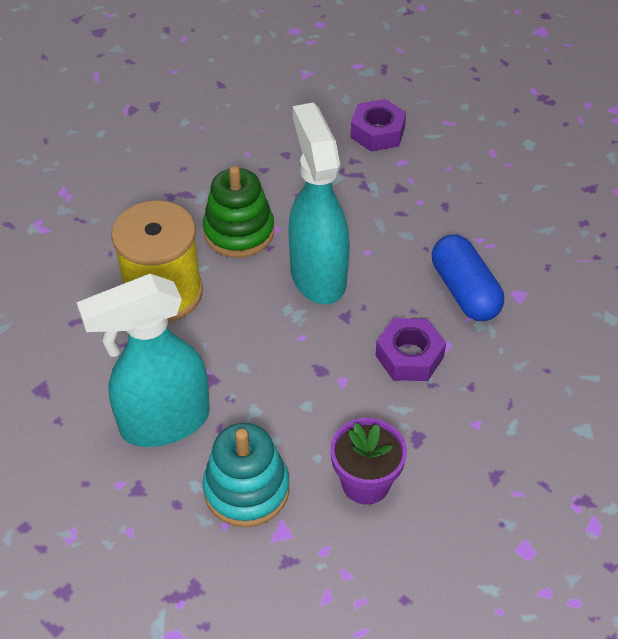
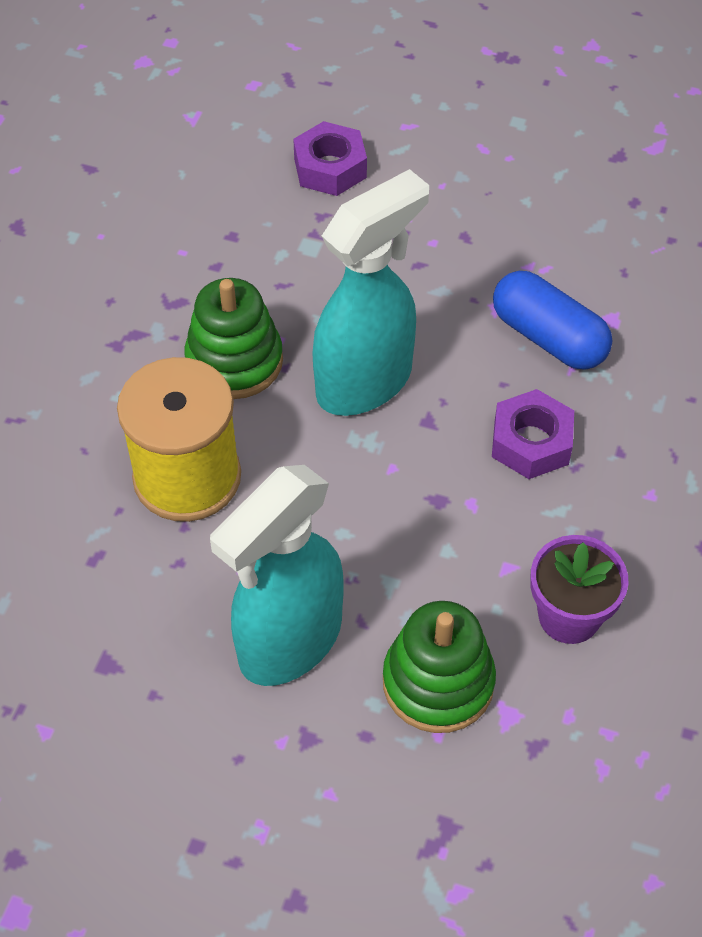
camera: 25 degrees left, 5 degrees up
(246, 489) = (438, 682): turquoise stacking toy -> green stacking toy
(317, 275) = (365, 382): turquoise spray bottle -> turquoise spray bottle turned 90 degrees clockwise

